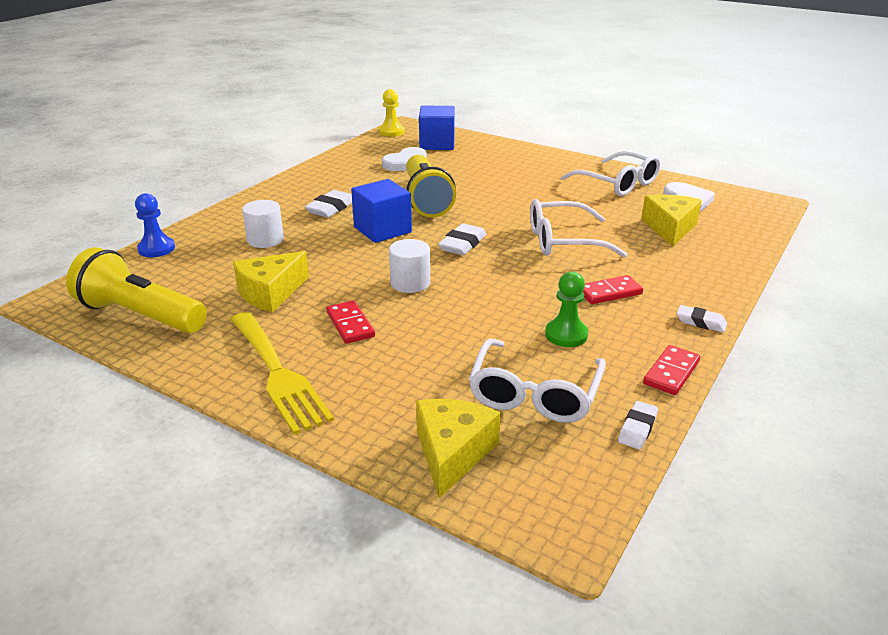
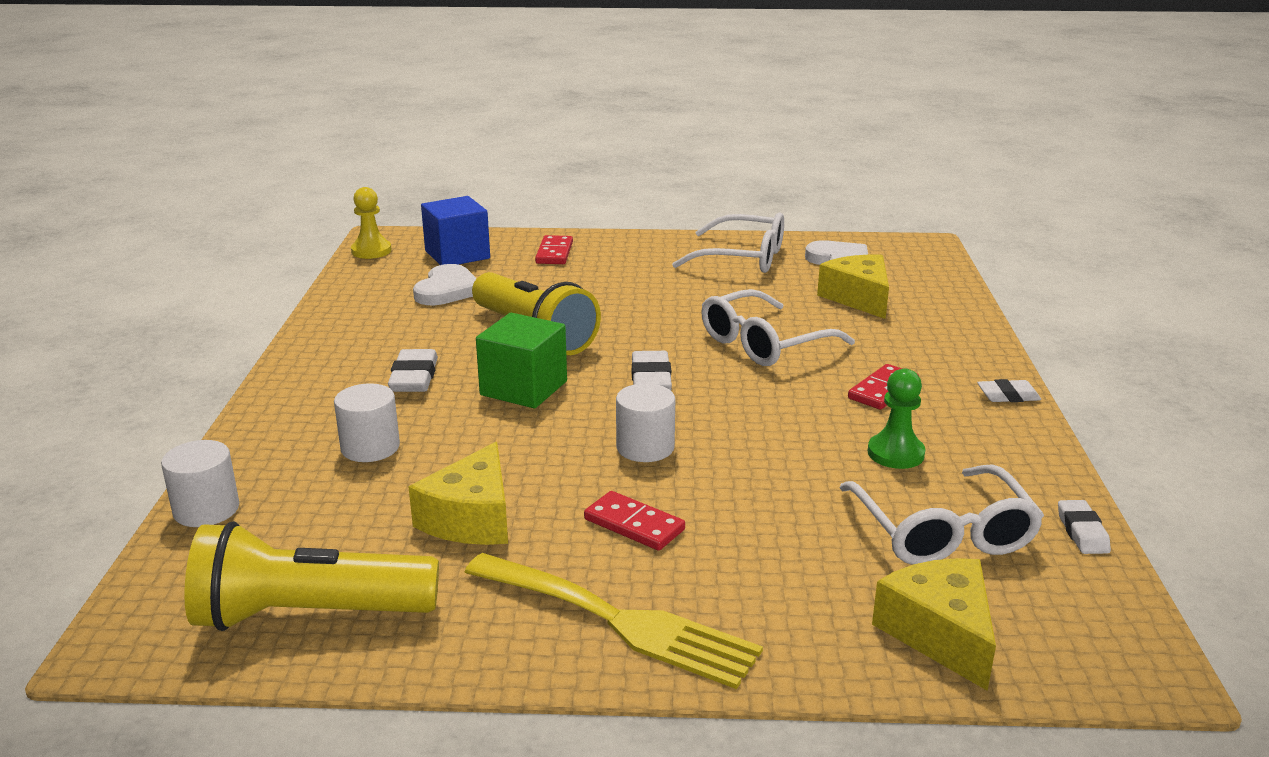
camera: 30 degrees left, 5 degrees down
(156, 249) = (206, 509): blue pawn -> white cylinder
(382, 230) = (523, 388): blue cube -> green cube
(671, 372) = (1043, 460): red domino -> red domino (554, 253)

